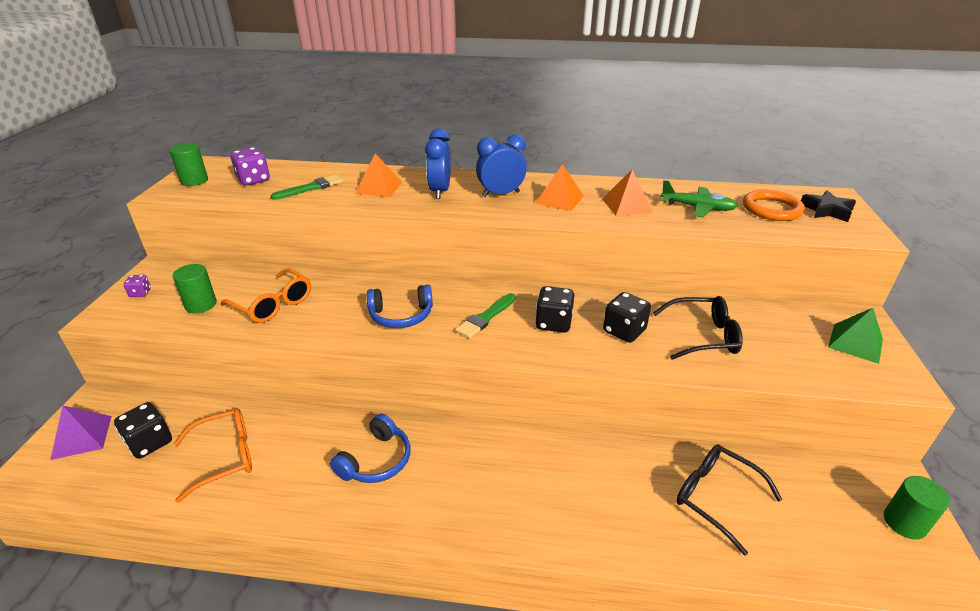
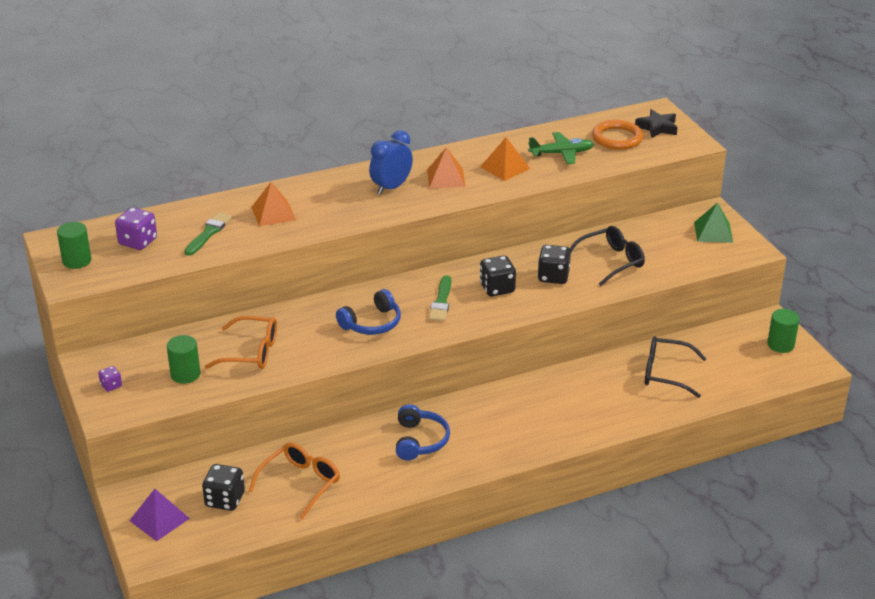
camera: 30 degrees left, 0 degrees up
(440, 191) = (334, 201): blue clock -> none

